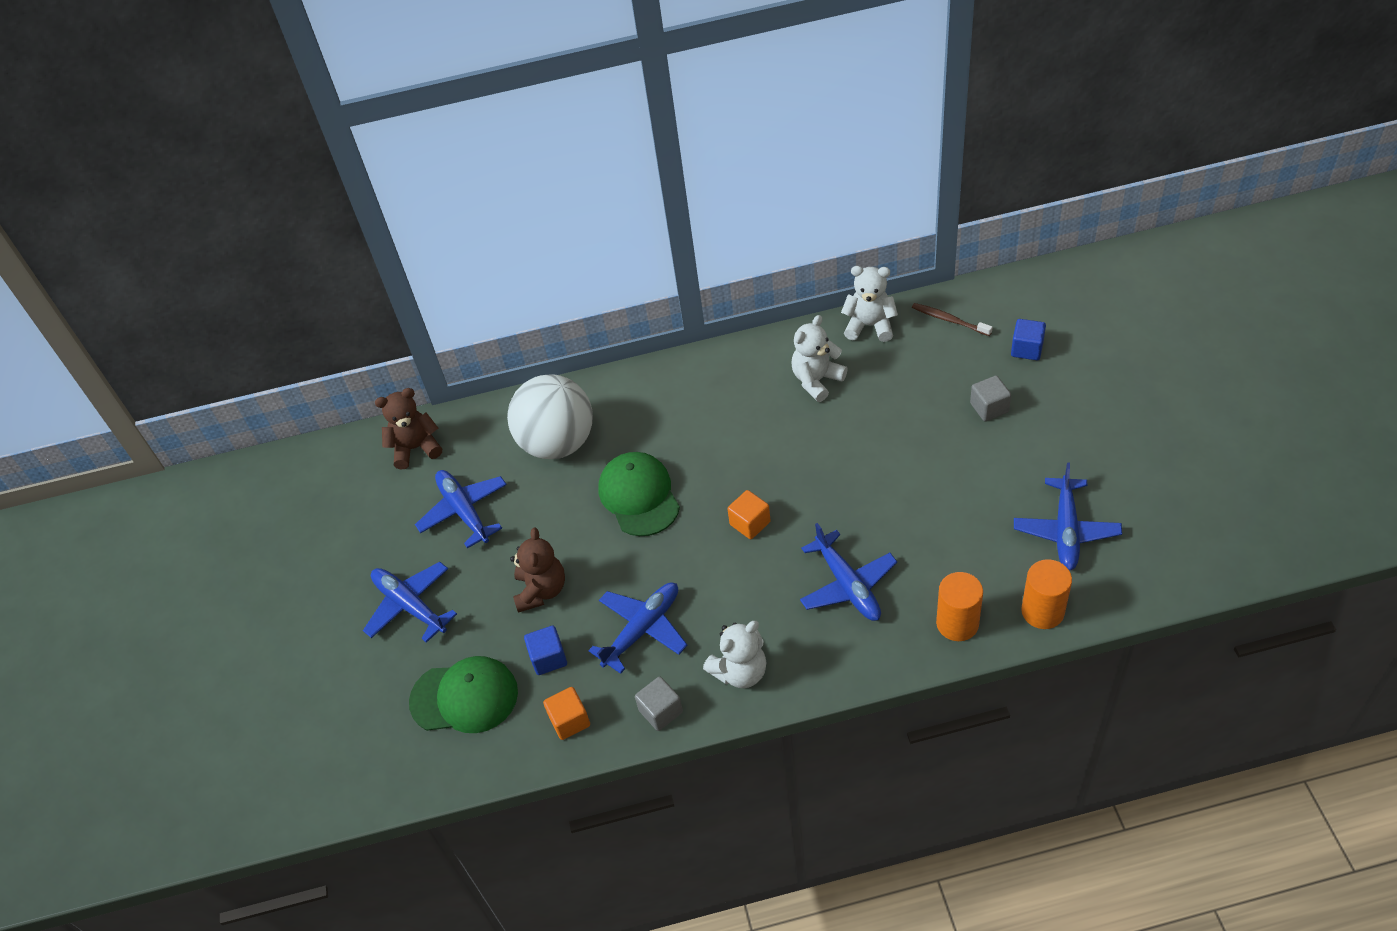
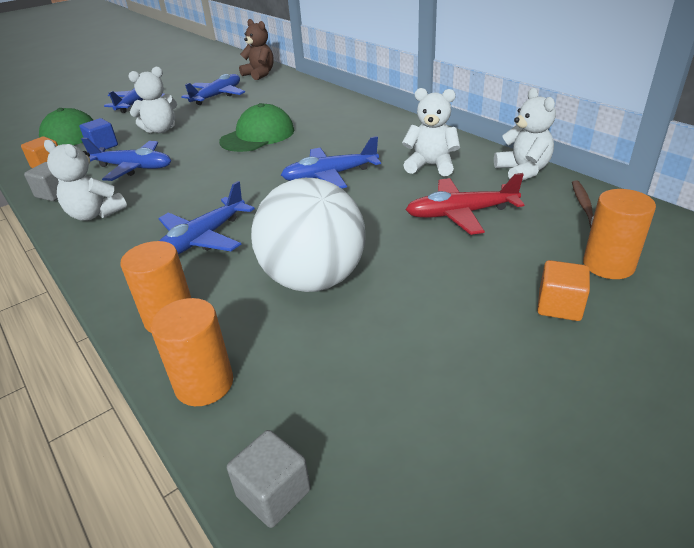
camera: 60 degrees right, 15 degrees down
(541, 590) = (160, 130): brown teddy bear -> white teddy bear
(558, 443) = (289, 103): white ball -> white ball (314, 280)
(750, 523) = (253, 179): orange cube -> orange cube (559, 306)
(913, 396) = (460, 214): none -> red plane
(989, 408) = (491, 262): grey cube -> grey cube (273, 493)
(1027, 349) = (608, 265): blue cube -> orange cylinder
(1066, 530) = (346, 372): blue plane -> blue plane (330, 176)

